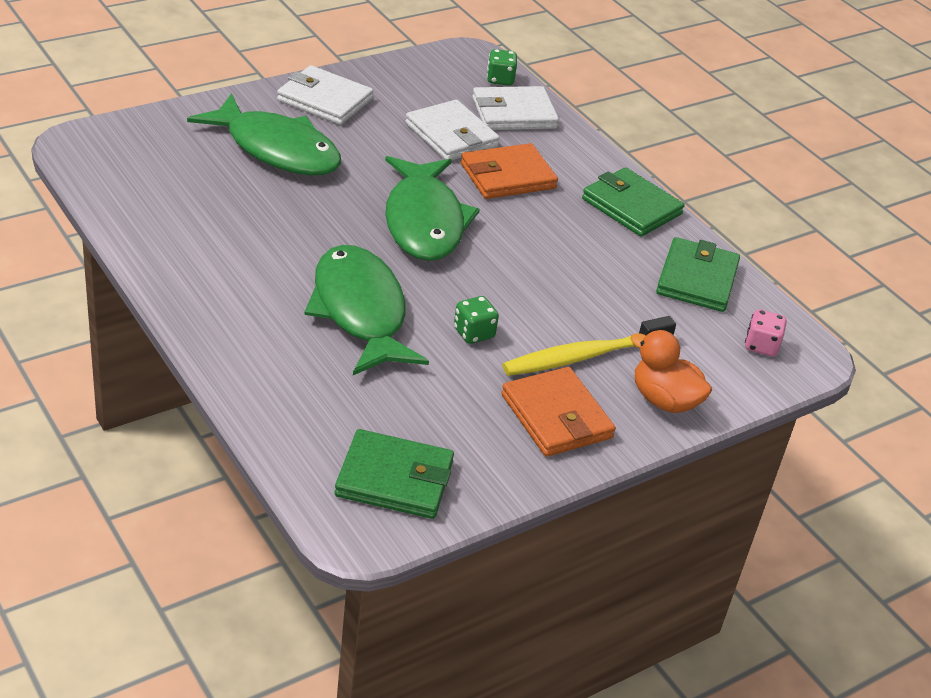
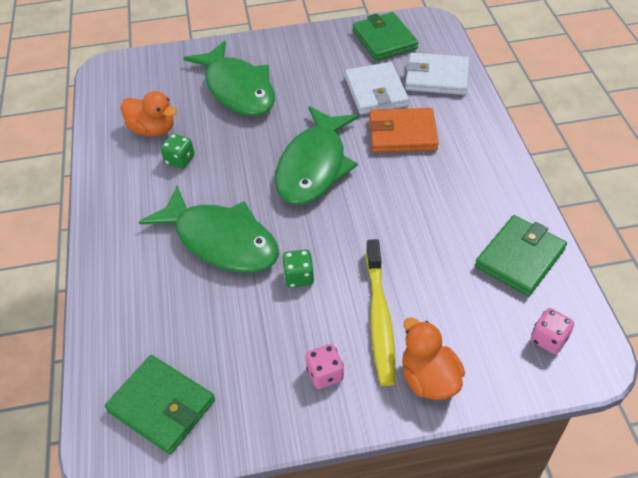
camera: 30 degrees right, 10 degrees up
(193, 206) = (153, 130): none -> orange duck
(324, 100) = (295, 51): white wallet -> none
(360, 311) = (221, 240): green fish -> green fish turned 120 degrees clockwise
(500, 79) = (441, 46): green dice -> green dice (180, 160)
(556, 416) = (325, 374): orange wallet -> pink dice
(584, 356) = (379, 318): yellow toothbrush -> yellow toothbrush turned 90 degrees counterclockwise
(631, 206) = (494, 176): green wallet -> green wallet (384, 40)

